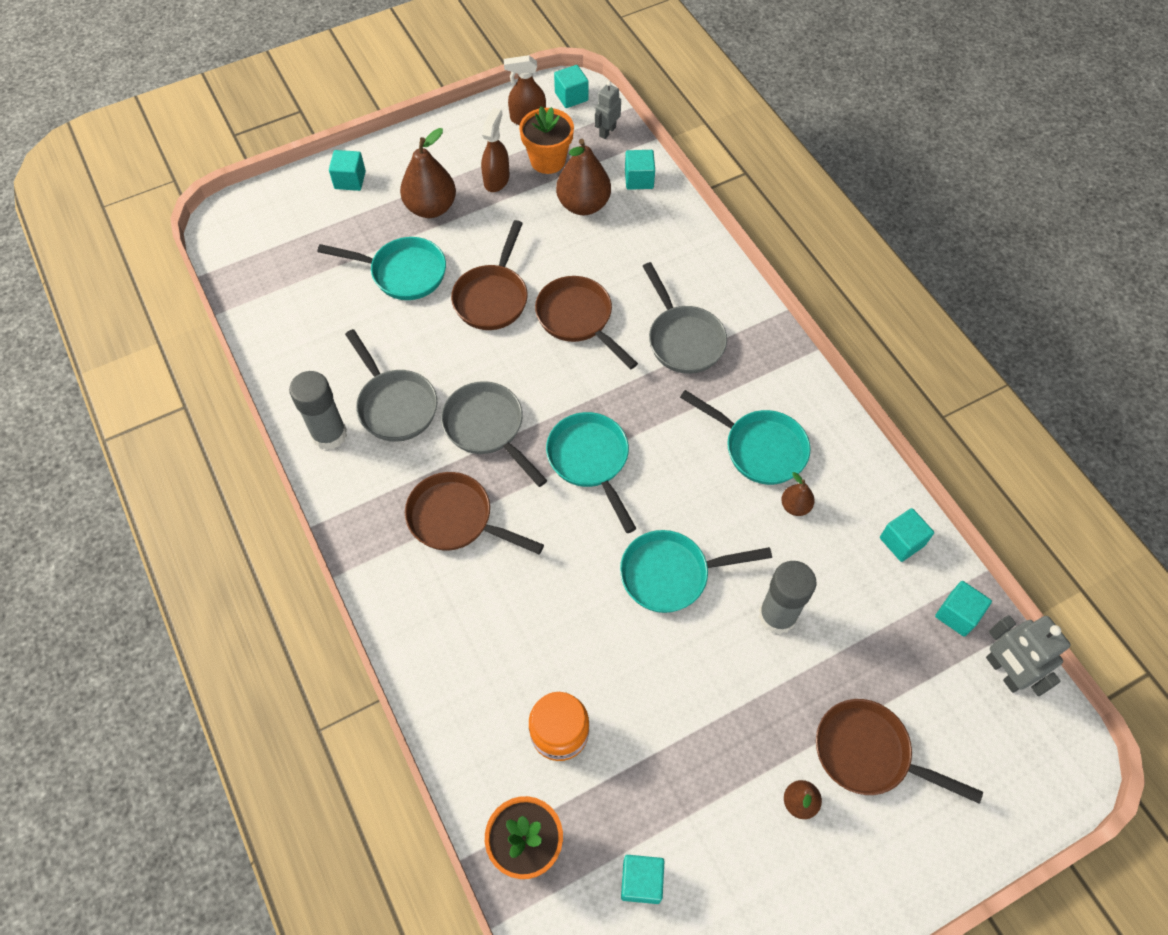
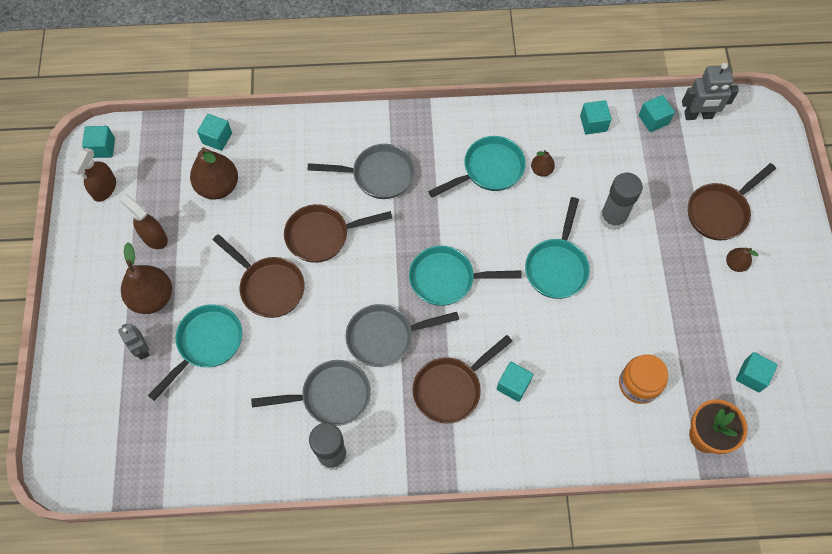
camera: 65 degrees left, 5 degrees up
(350, 180) = (82, 350): turquoise cube -> turquoise cube (513, 385)
(548, 160) = (158, 192): orange flower pot -> none
(607, 131) = (155, 138): grey robot -> grey robot (142, 349)

